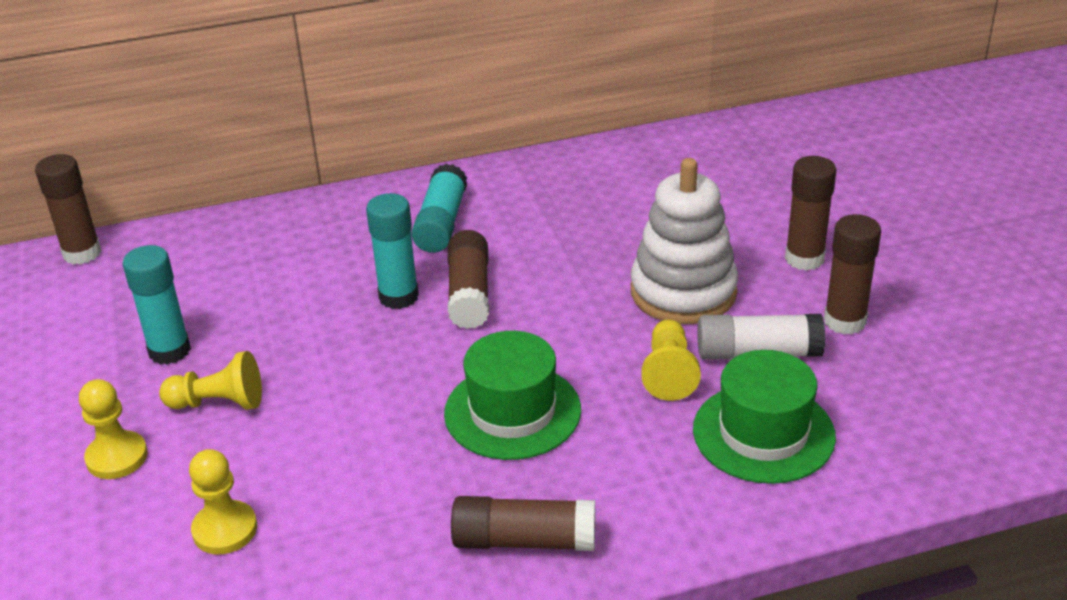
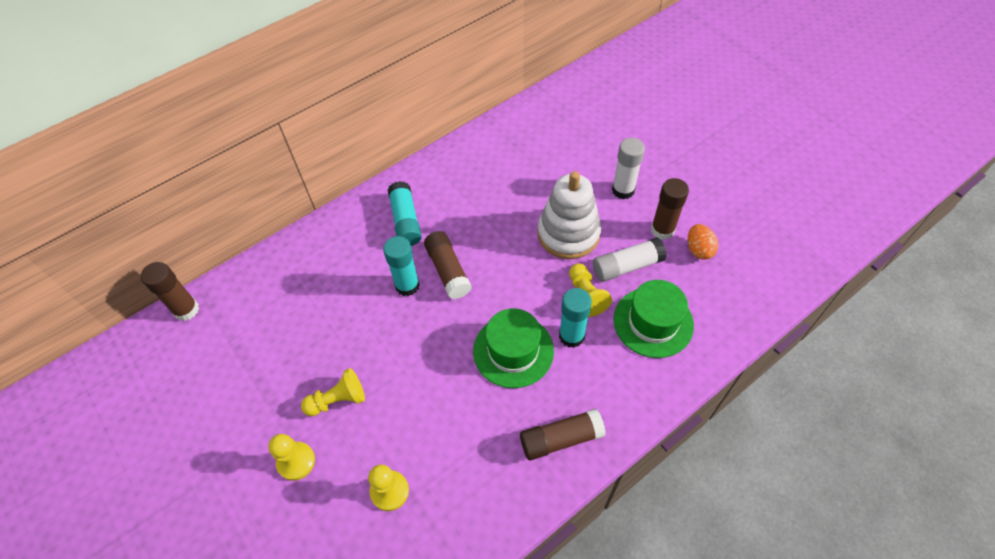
camera: 20 degrees left, 20 degrees up
(169, 351) = (286, 370): turquoise glue stick -> turquoise glue stick (571, 336)
(804, 258) = (623, 190): brown glue stick -> white glue stick
(895, 360) = (699, 250): none -> orange egg

